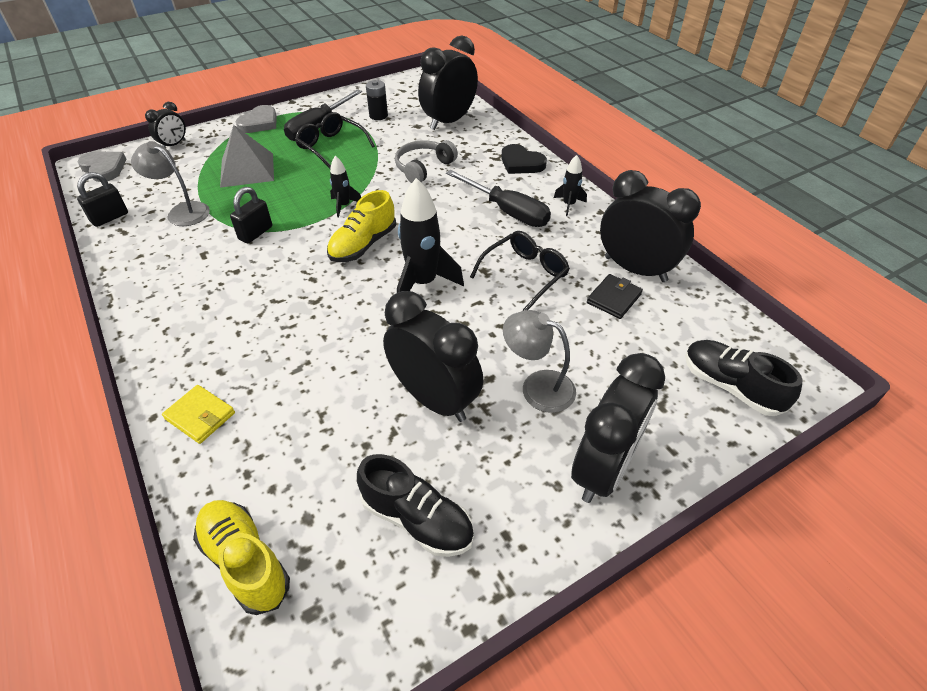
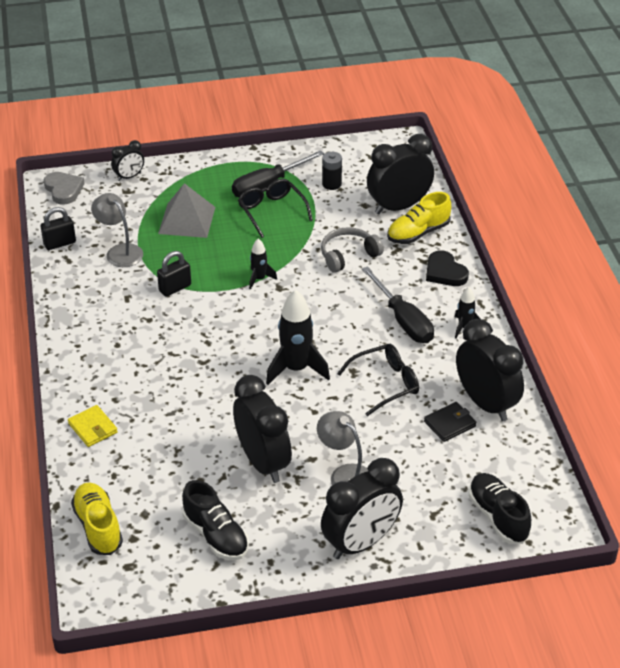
camera: 20 degrees right, 5 degrees down
(259, 123) = (214, 168): grey heart -> none
(363, 245) = (261, 321): yellow shoe -> yellow shoe (418, 233)

